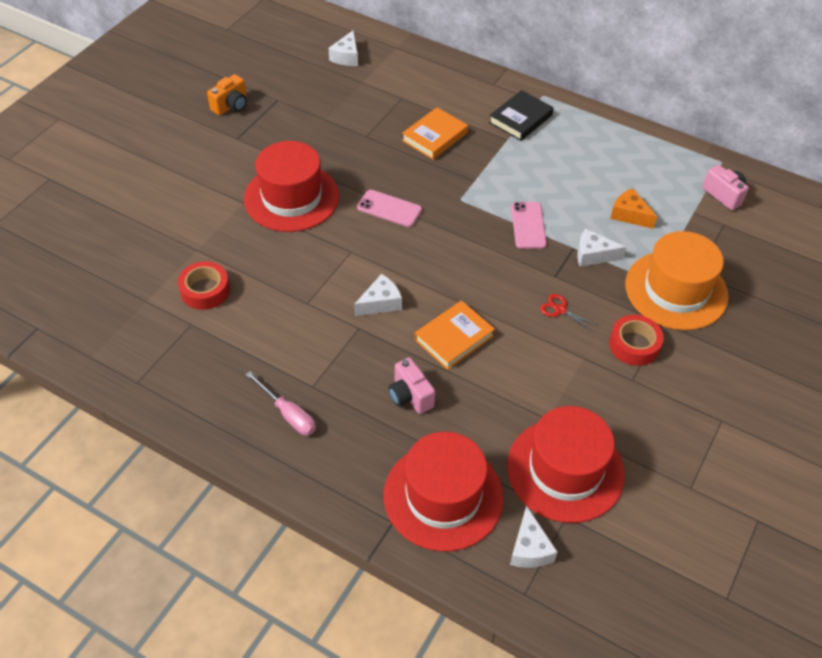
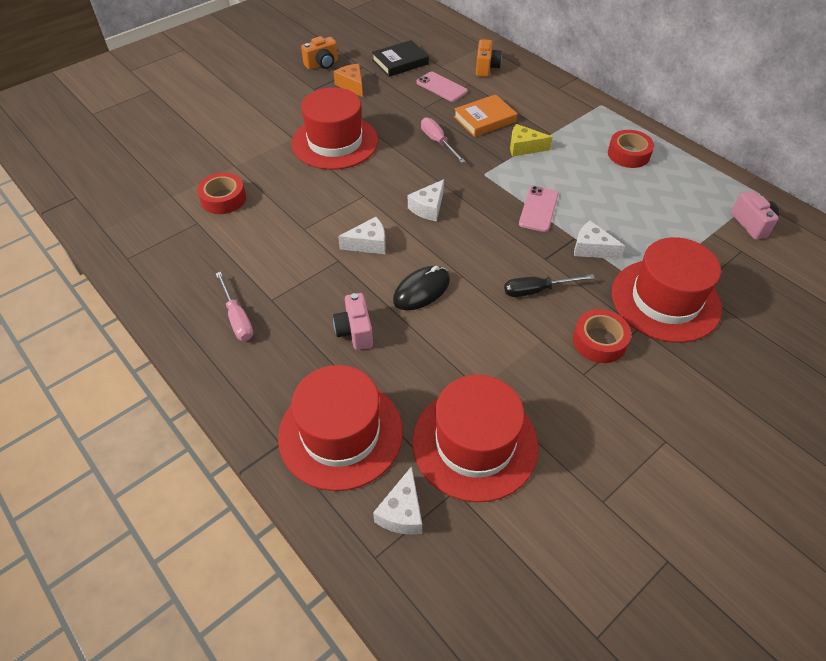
camera: 20 degrees right, 0 degrees up
(346, 57) = (437, 45): white cheese -> white cheese (428, 208)
(389, 209) = (415, 168): pink phone -> pink phone (441, 87)
(399, 173) = (438, 142): none -> pink screwdriver
(410, 75) = (486, 68): none -> orange camera
(454, 338) = (421, 290): orange book -> black mouse
(487, 161) = (524, 147): none -> yellow cheese
(520, 119) = (571, 120): black book -> black book (400, 62)
(560, 310) = (537, 290): red scissors -> black screwdriver
(589, 146) = (628, 154): none -> red tape
(629, 215) = (644, 221): orange cheese -> orange cheese (351, 85)
(676, 290) = (665, 300): orange hat -> red hat

